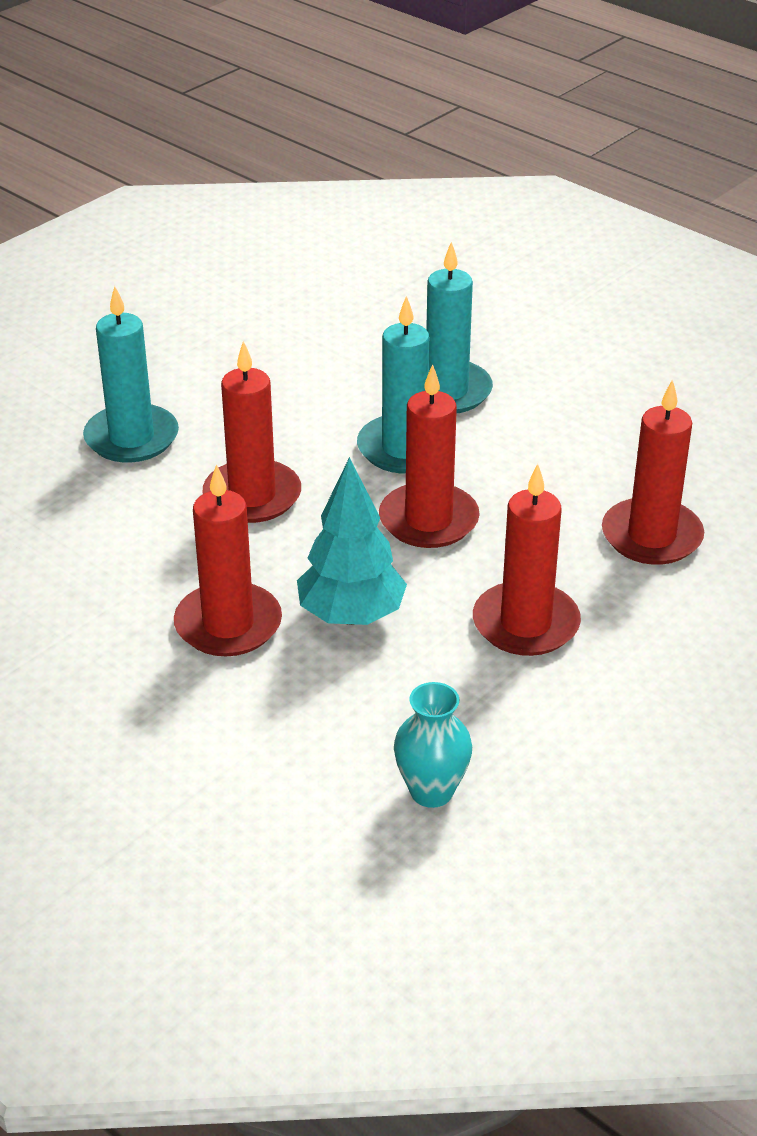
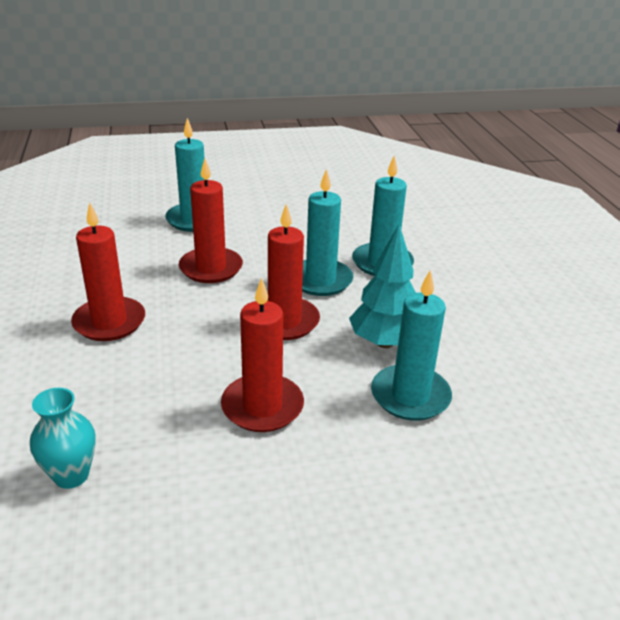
camera: 35 degrees right, 5 degrees down
(351, 616) = (174, 350): turquoise tree -> turquoise tree (384, 342)
(651, 536) = (410, 396): red candle -> turquoise candle

